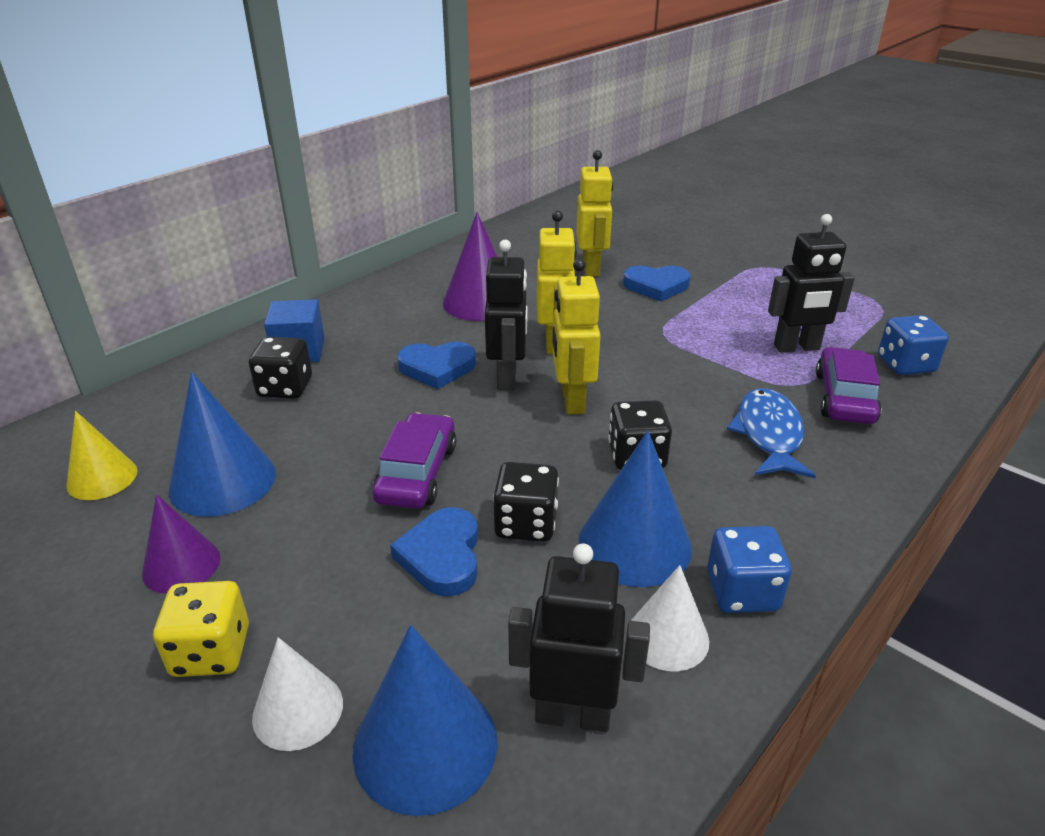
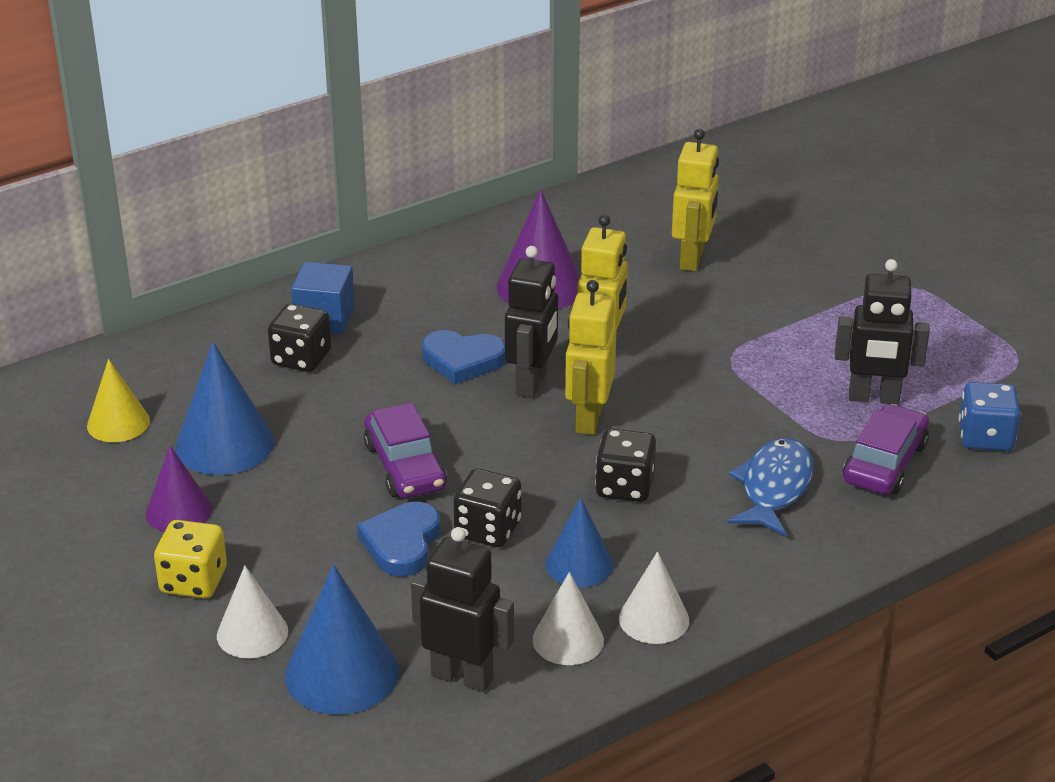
camera: 15 degrees right, 0 degrees up
(417, 473) = (405, 466): purple car -> purple car turned 135 degrees clockwise
(634, 544) = (579, 564): blue cone -> blue cone, size x0.64
(656, 286) = (758, 295): blue heart -> none
(742, 592) = (654, 619): blue dice -> white cone

